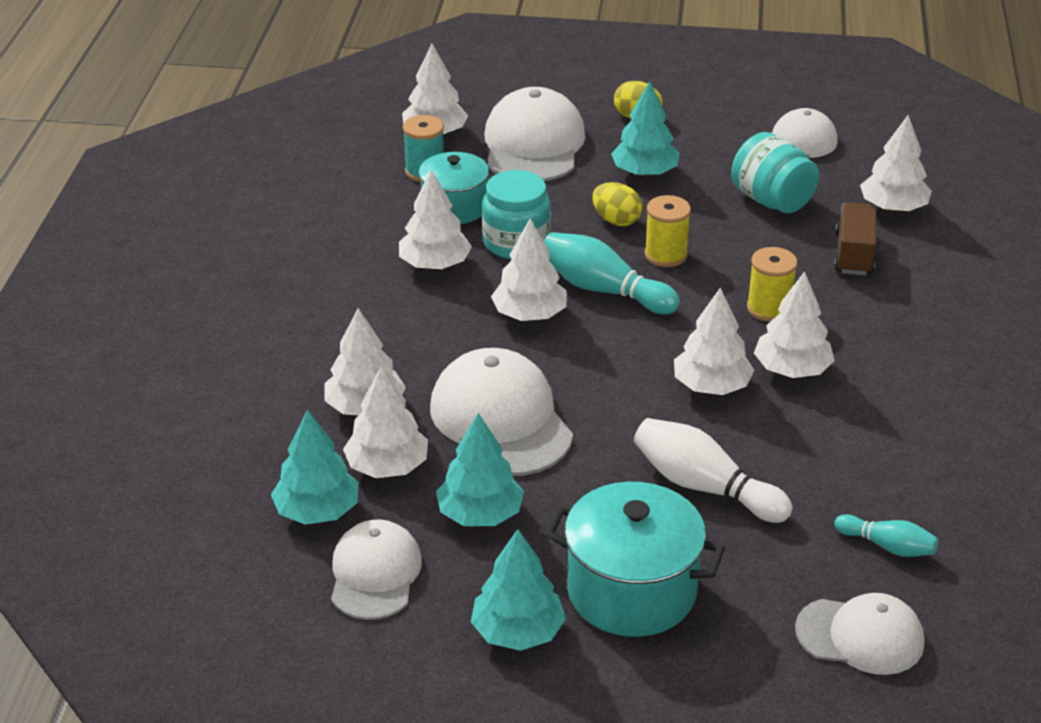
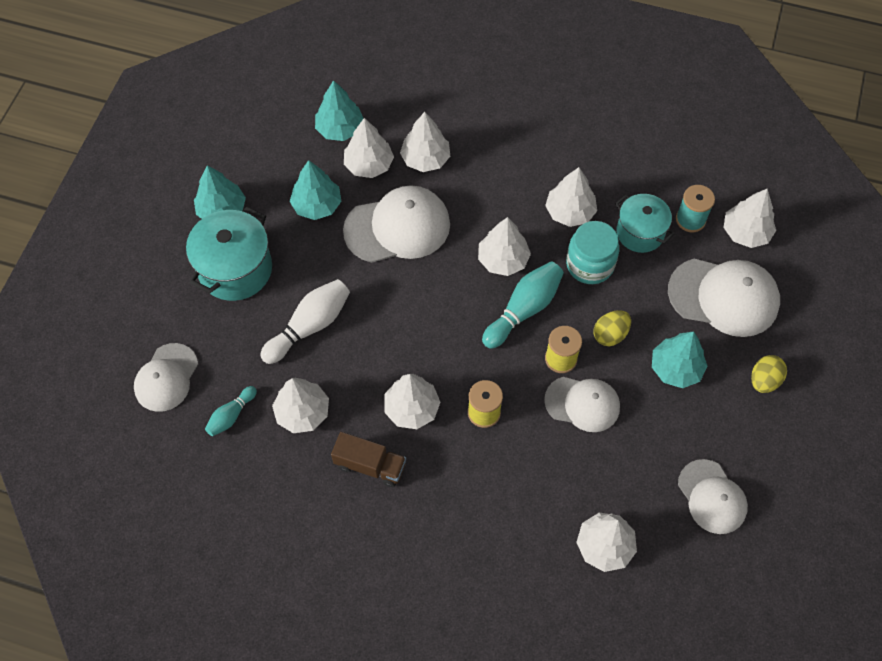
camera: 100 degrees right, 25 degrees up
(375, 574) = (283, 151): white cap -> white cap (582, 404)
(711, 386) = (405, 353): white tree -> white tree (302, 412)
(771, 200) = (625, 453): turquoise jar -> none
(853, 254) = (543, 493): brown truck -> brown truck (370, 465)

